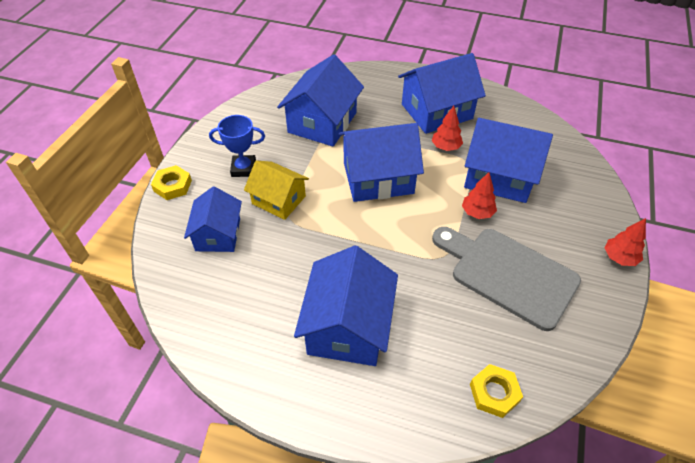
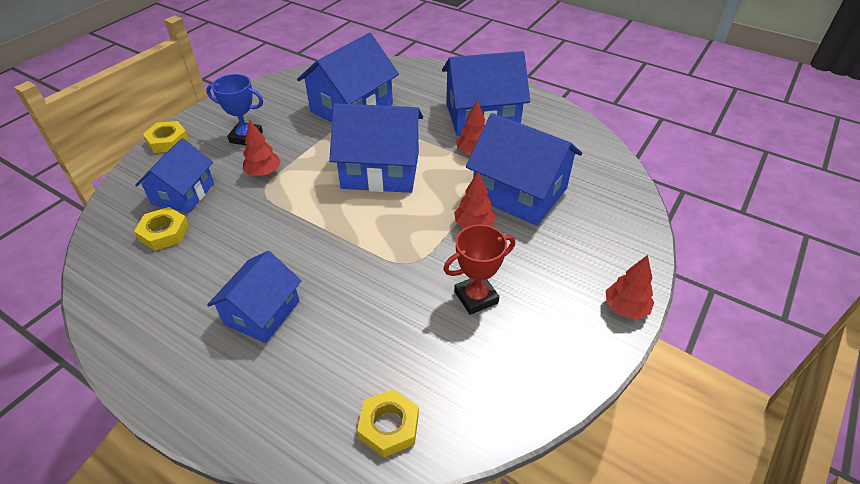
camera: 15 degrees right, 5 degrees down
(222, 274) = (164, 233): none -> yellow nut
(278, 200) = (263, 173): yellow house -> red tree
(348, 326) = (262, 313): blue house -> blue house, size x0.64
(508, 274) = (476, 297): grey cutting board -> red trophy

